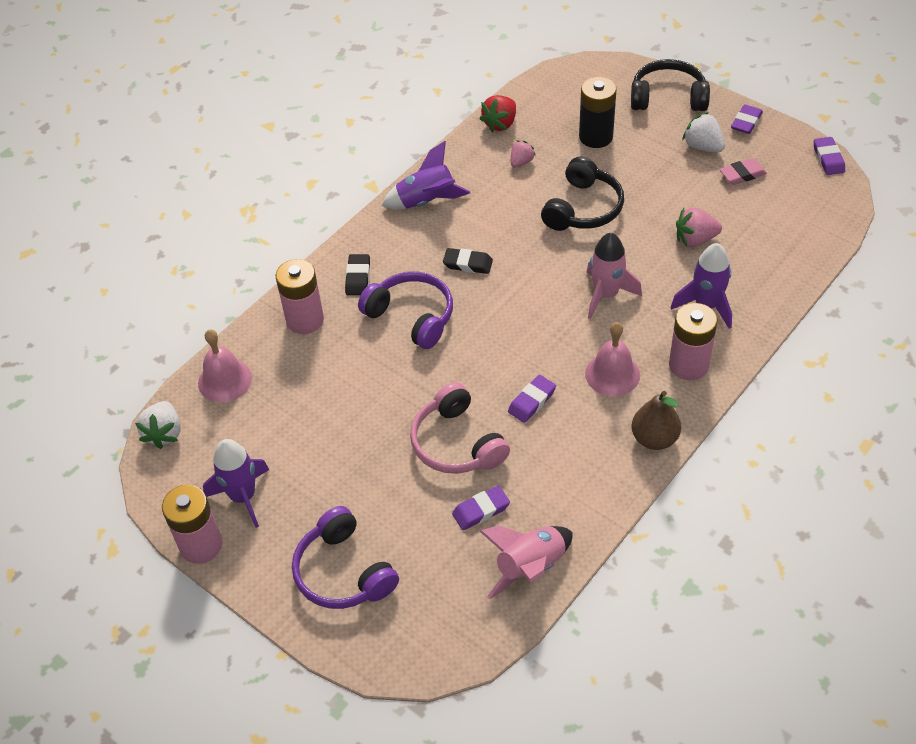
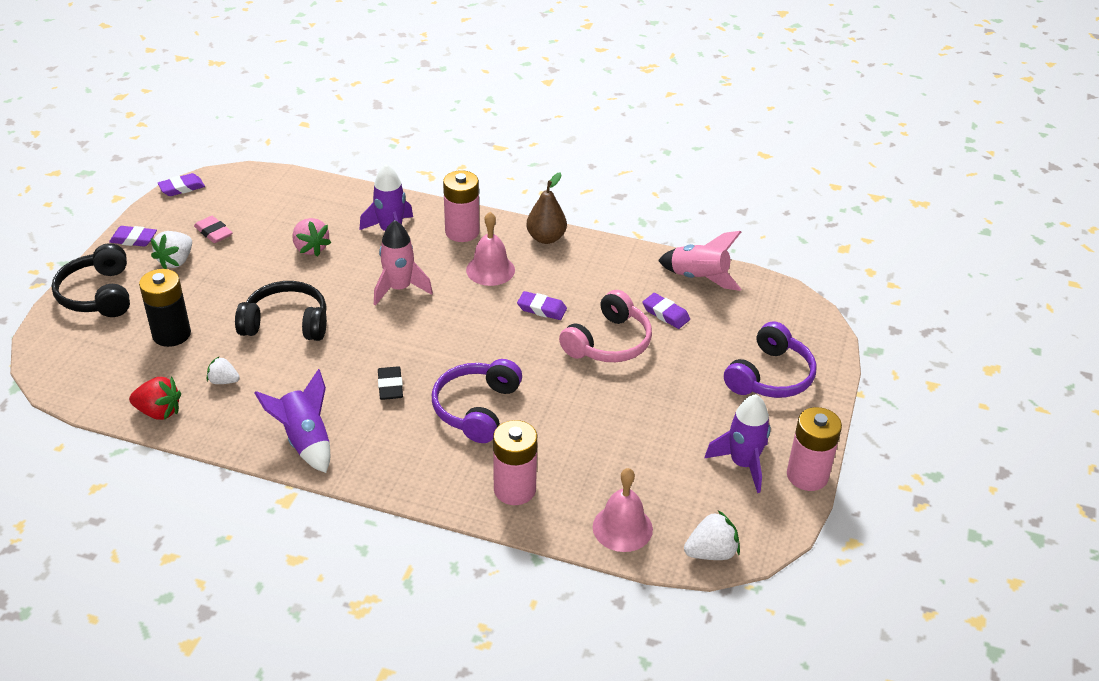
camera: 115 degrees left, 10 degrees down
(358, 277) = (439, 465): black eraser -> none
(521, 162) = (223, 381): pink strawberry -> white strawberry

